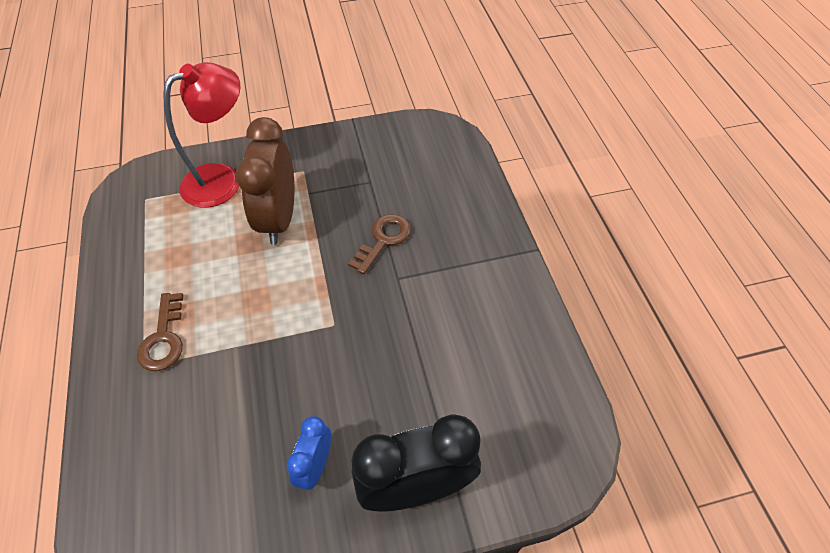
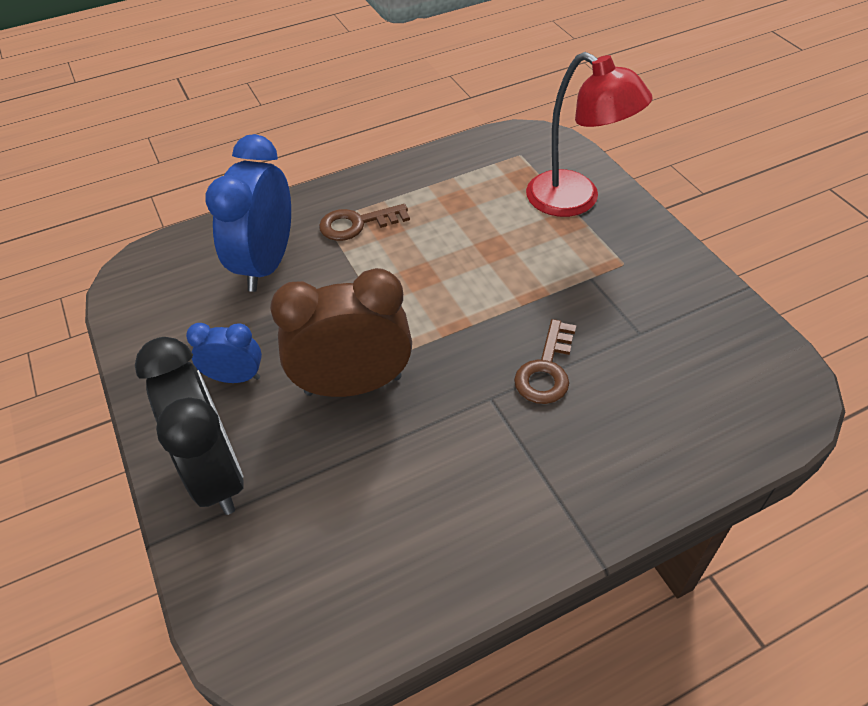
camera: 80 degrees right, 5 degrees down
(178, 427) = (266, 264): none -> blue clock
(279, 219) = (538, 263): brown clock -> brown clock (353, 385)
(383, 240) = (546, 370): brown key -> brown key turned 90 degrees clockwise

